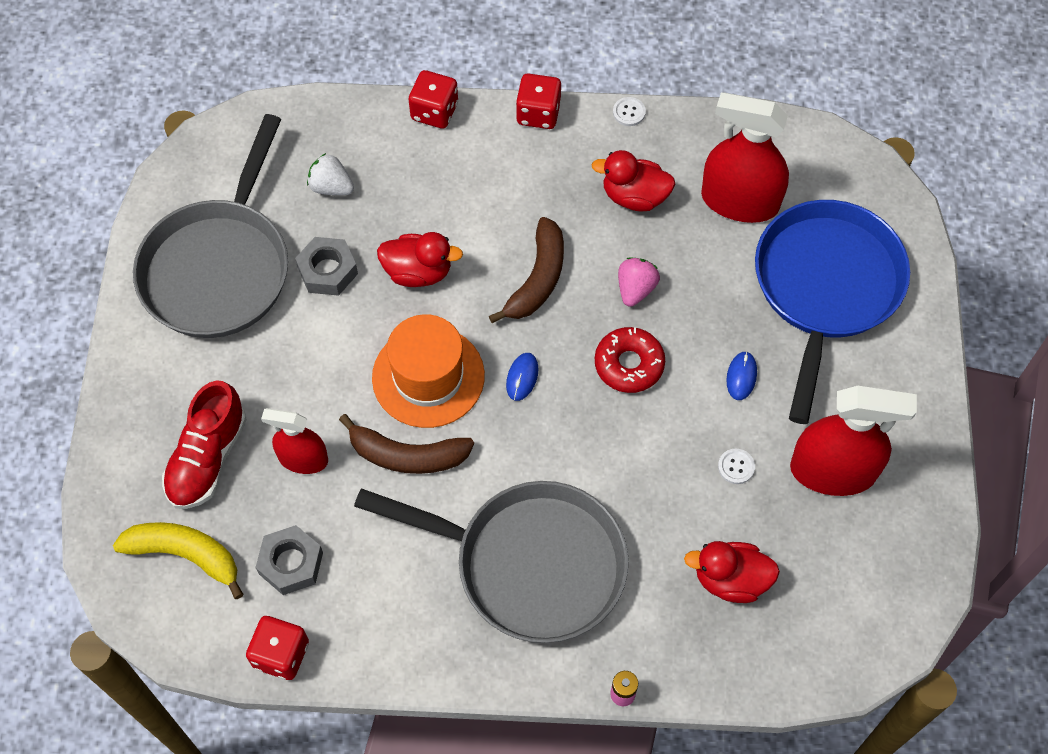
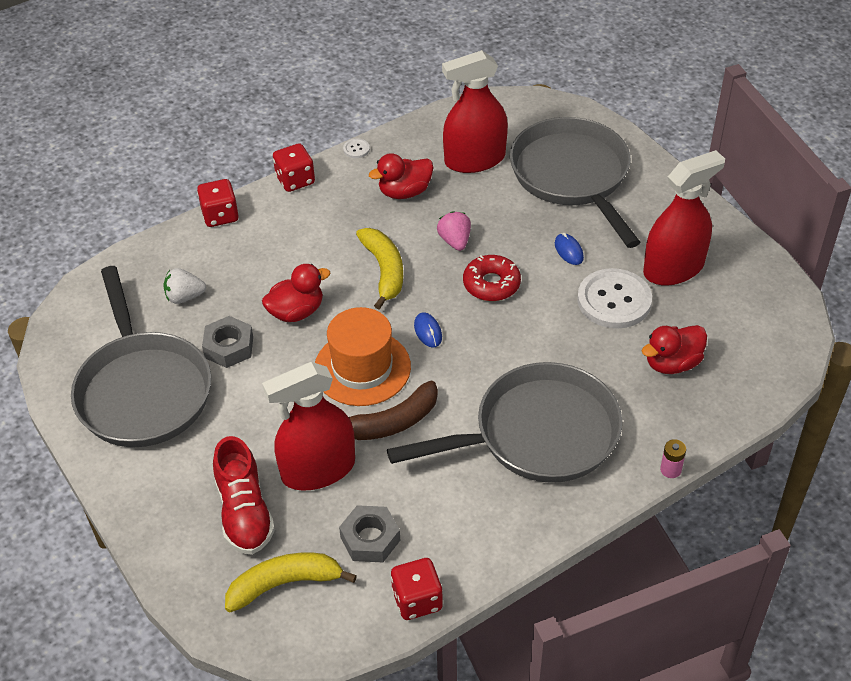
camera: 35 degrees left, 15 degrees down
(303, 459) = (318, 469): red spray bottle -> red spray bottle, size x1.68
(537, 279) = (384, 271): brown banana -> yellow banana
(736, 467) = (614, 300): white button -> white button, size x2.48
(825, 288) = (572, 177): blue pan -> grey pan

